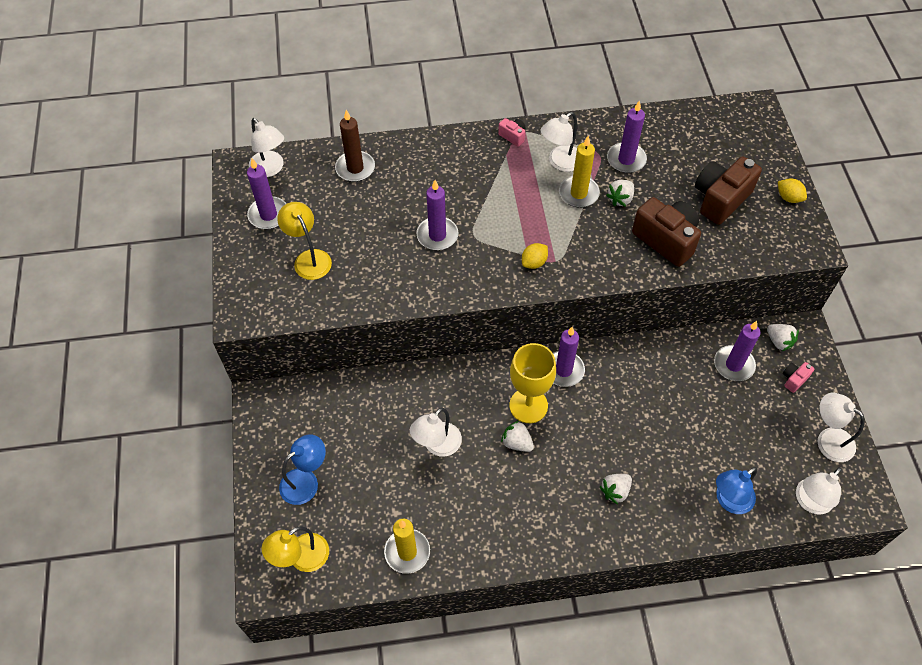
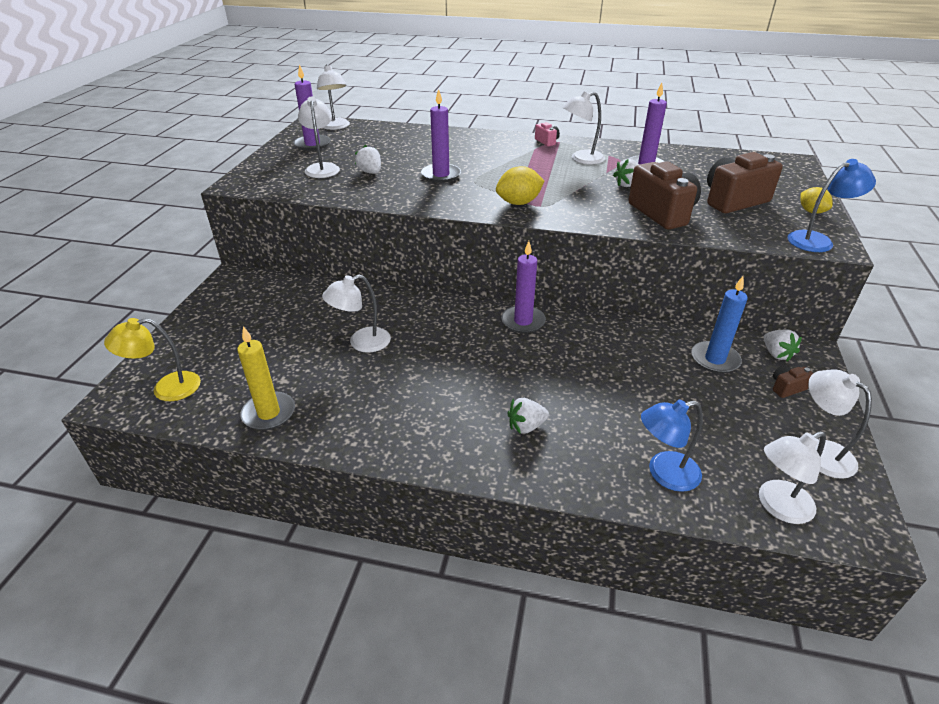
camera: 20 degrees right, 20 degrees down
(306, 481) = (222, 336): blue lamp -> blue lamp (817, 240)
(309, 258) = (322, 168): yellow lamp -> white lamp
(355, 168) = (401, 136): brown candle -> none
(517, 443) = (442, 360): white strawberry -> white strawberry (370, 172)
(528, 405) = (471, 337): yellow goblet -> none
(534, 262) = (519, 203): yellow lemon -> yellow lemon, size x1.51
(578, 193) = (588, 176): yellow candle -> none
(733, 365) = (714, 359): purple candle -> blue candle
(794, 379) = (786, 387): pink camera -> brown camera

